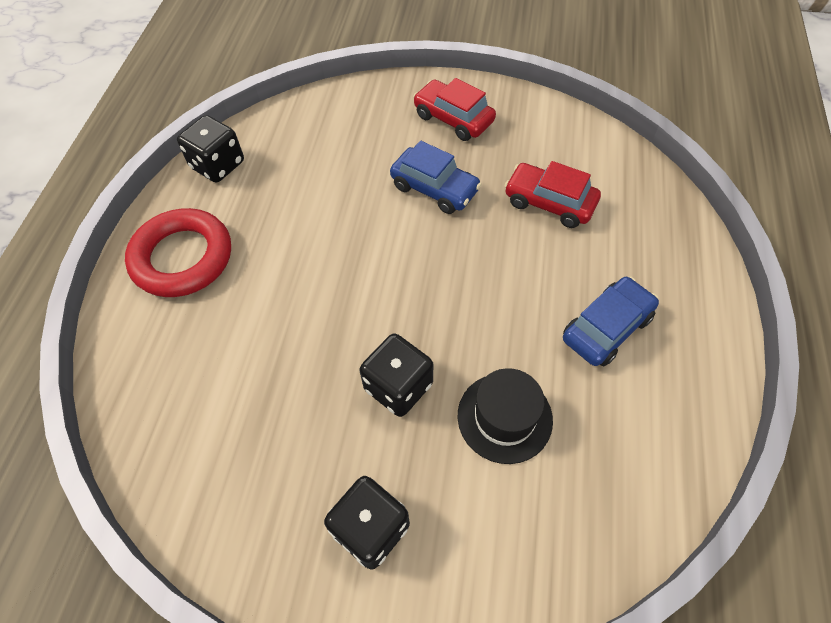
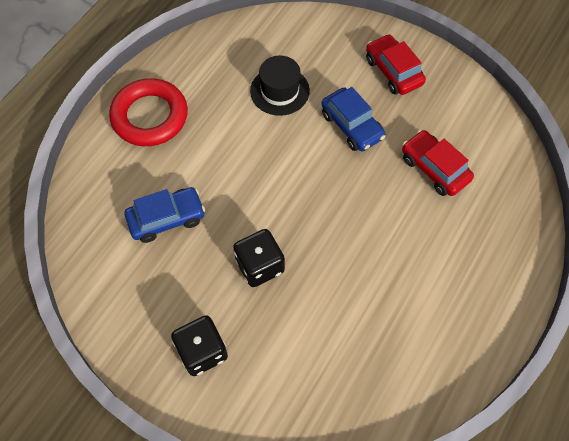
camera: 20 degrees right, 5 degrees up
(218, 165) = (200, 50): black dice -> none
(504, 417) = (322, 315): black hat -> black hat (279, 91)
(606, 328) = (427, 281): blue car -> blue car (166, 219)

